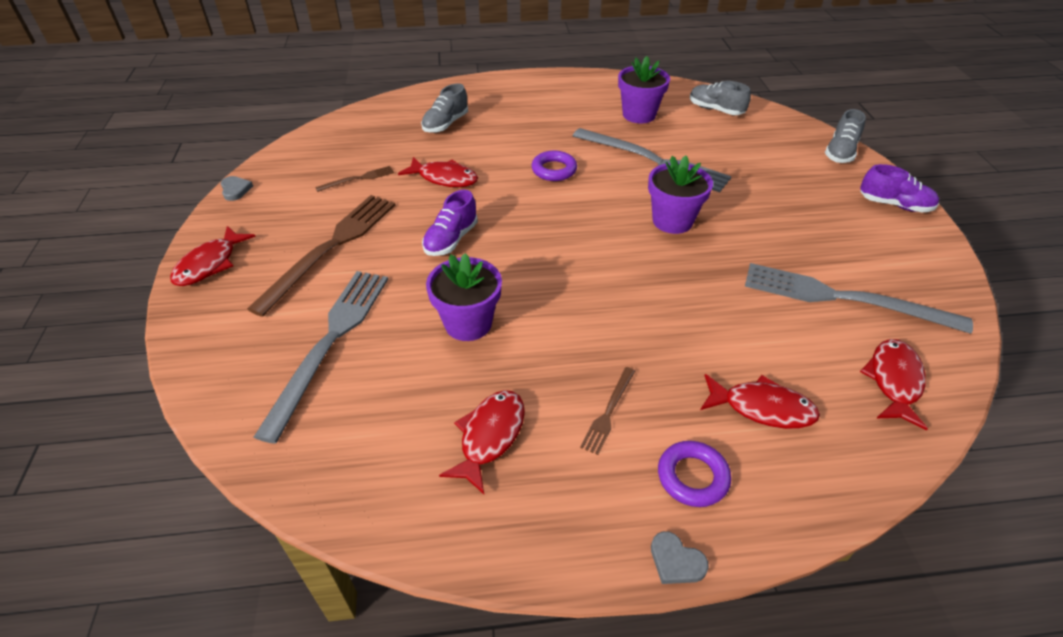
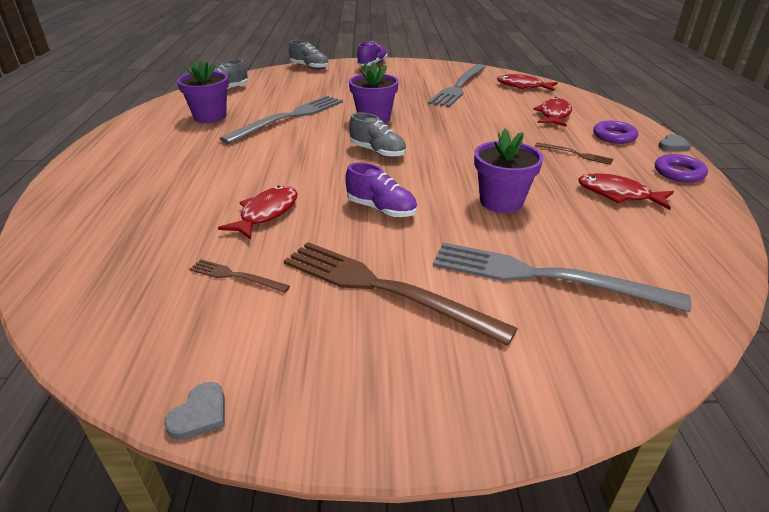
camera: 85 degrees left, 10 degrees down
(210, 264) = (407, 410): red fish -> none
(235, 190) = (200, 414): grey heart -> grey heart turned 135 degrees clockwise
(358, 179) = (235, 276): brown fork -> brown fork turned 45 degrees counterclockwise
(445, 124) = (143, 213): grey shoe -> grey shoe (378, 152)
(554, 170) = (281, 156): purple ring -> purple ring (678, 172)

